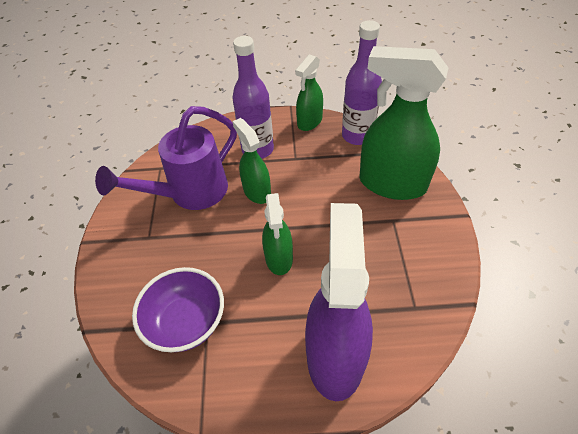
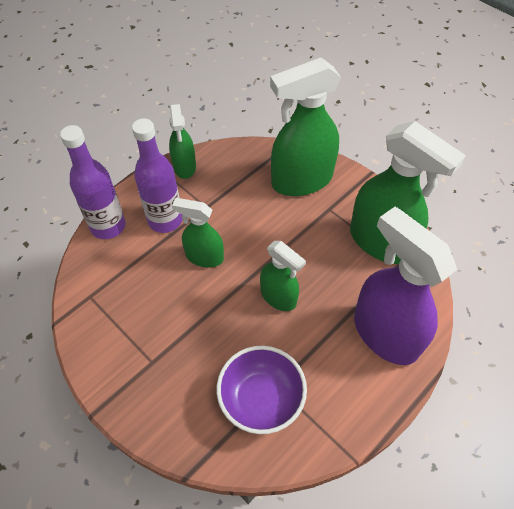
camera: 45 degrees left, 5 degrees up
(190, 193) = (146, 298): purple watering can -> none
(357, 136) = (237, 156): purple bottle -> purple bottle (108, 226)
(413, 278) = (381, 242): none -> green spray bottle

